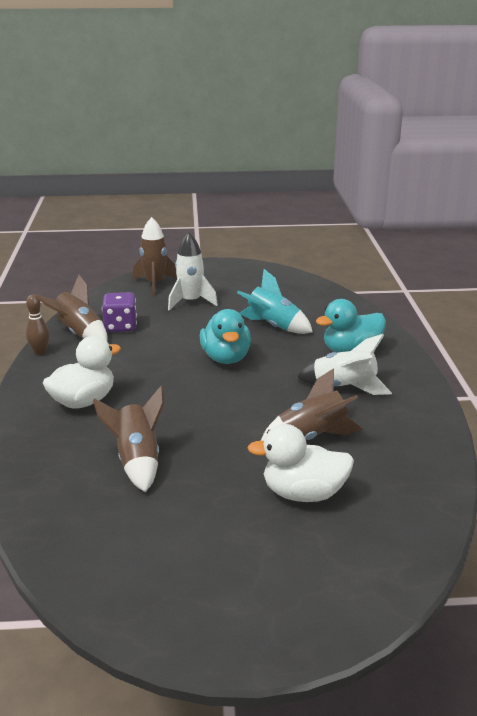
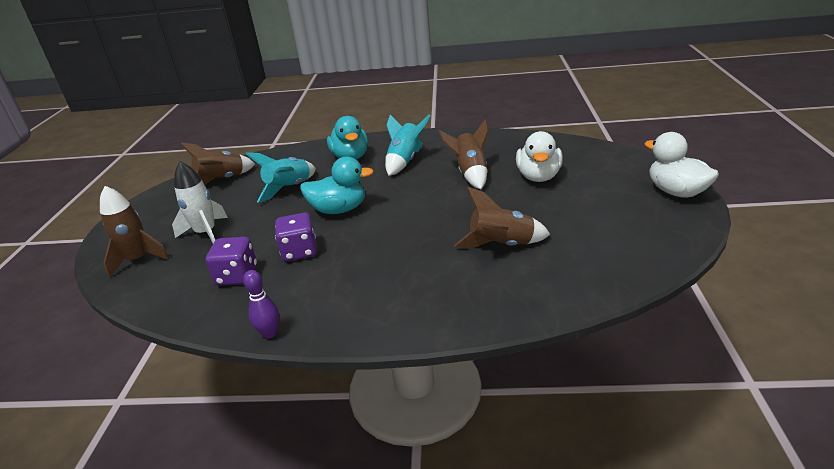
camera: 80 degrees left, 5 degrees up
(40, 352) = (270, 333): brown bowling pin -> purple bowling pin
(79, 333) = (237, 306): brown rocket -> brown rocket (222, 180)
(83, 401) = (397, 285): white duck -> white duck (676, 192)
(151, 348) = (299, 251): none -> purple dice
(344, 387) = (405, 161): white rocket -> turquoise rocket

